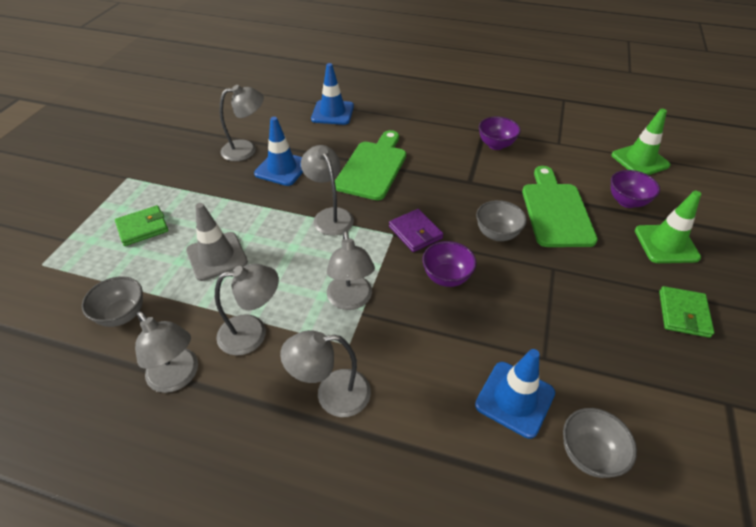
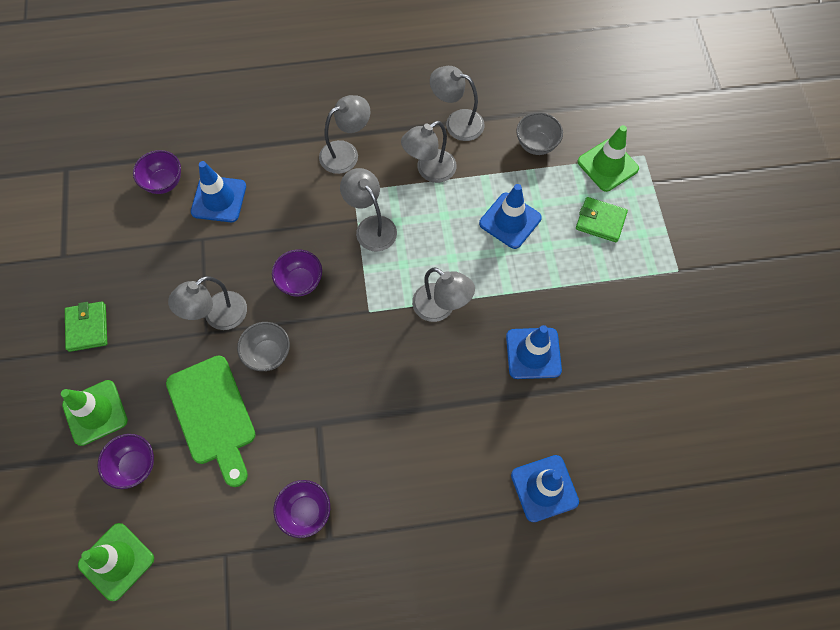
camera: 155 degrees right, 20 degrees up
(82, 268) = (607, 165): none -> green traffic cone
(143, 228) = (600, 221): green wallet -> green wallet turned 75 degrees clockwise
(217, 256) = (510, 221): grey traffic cone -> blue traffic cone
(246, 149) = (595, 366): grey lamp -> grey lamp (218, 316)
(372, 167) = (436, 400): green cutting board -> none
(415, 232) = (348, 322): purple wallet -> none
(589, 454) = (164, 182): grey bowl -> purple bowl

